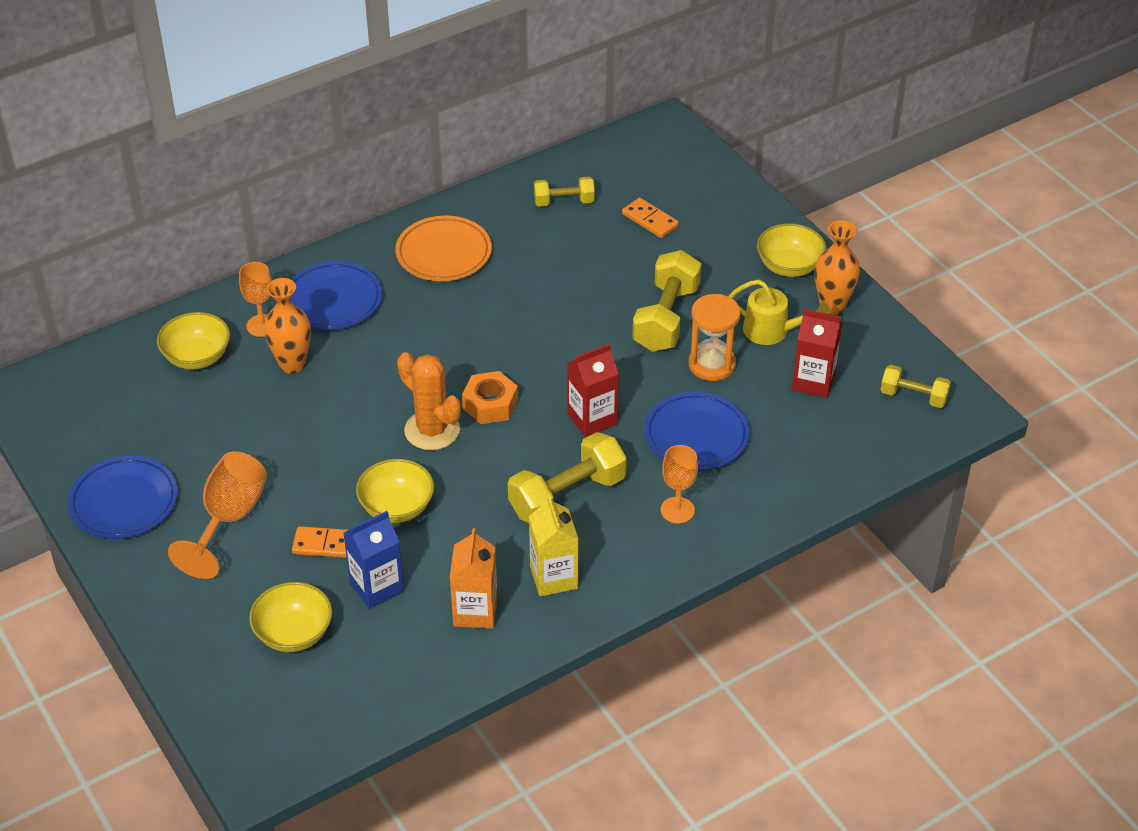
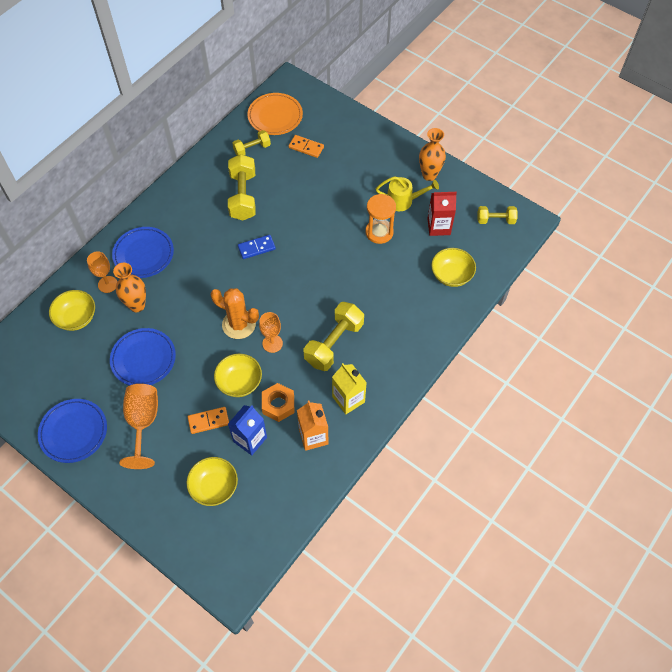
camera: 20 degrees left, 15 degrees up
(443, 253) = (196, 203): orange plate -> orange plate (275, 116)
(490, 404) = (265, 296): orange nut -> orange nut (278, 405)
(508, 336) = (256, 248): none -> blue domino
(592, 419) = (327, 288): red carton -> none
(666, 318) = (341, 209): yellow dumbbell -> yellow dumbbell (243, 196)
(677, 510) = (398, 333): orange goblet -> orange goblet (272, 343)
(696, 436) = (389, 281): blue plate -> blue plate (143, 359)
(789, 266) = (395, 156): yellow bowl -> yellow bowl (451, 275)

